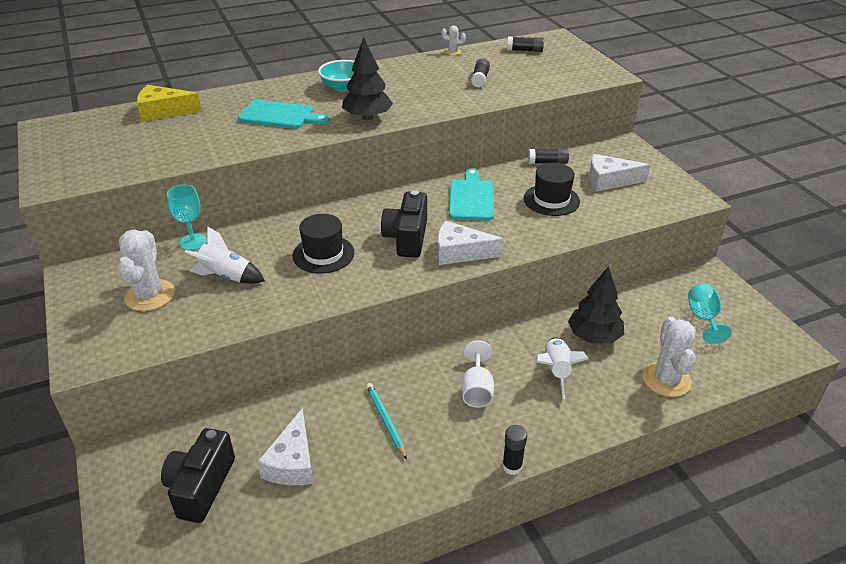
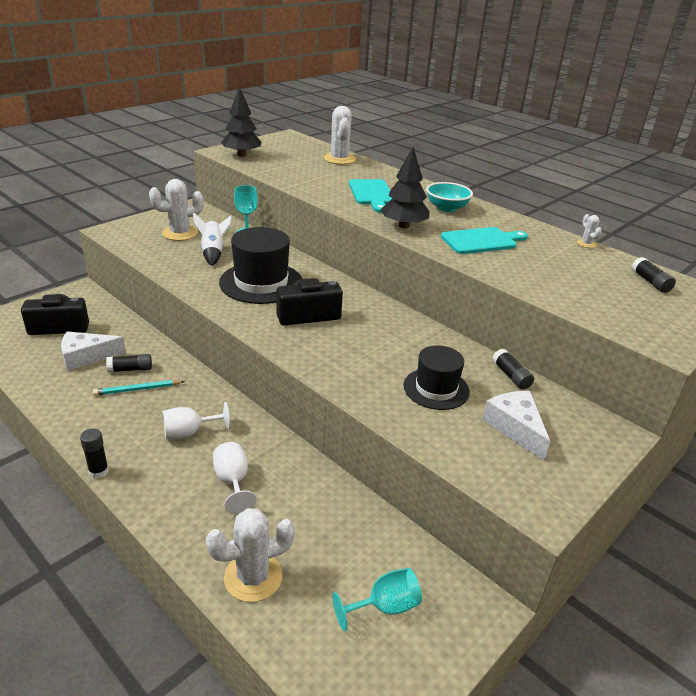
camera: 65 degrees right, 5 degrees down
(163, 111) = (339, 159): yellow cheese -> white cactus
(323, 254) = (261, 282): black hat -> black hat, size x1.56
(385, 421) = (137, 389): turquoise pencil -> turquoise pencil turned 150 degrees counterclockwise
(460, 252) = (303, 346): white cheese -> none
(471, 198) = (398, 338): turquoise cutting board -> turquoise cutting board (482, 241)
(480, 79) = (543, 266): black glue stick -> black glue stick (130, 369)
(556, 371) = (233, 481): white rocket -> white goblet
(594, 336) = (299, 503): black tree -> black tree (242, 155)

